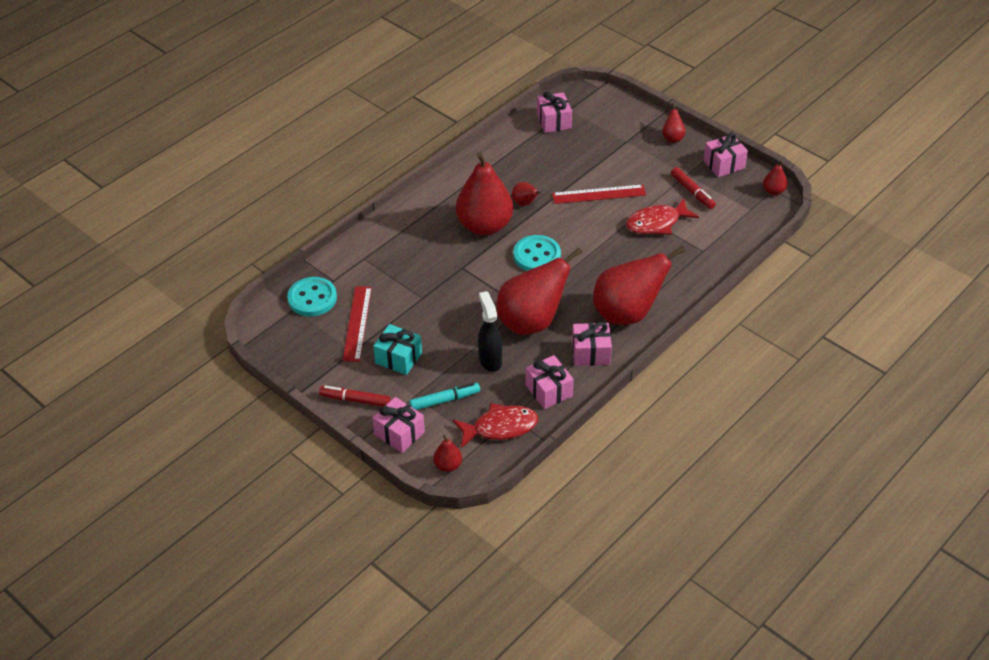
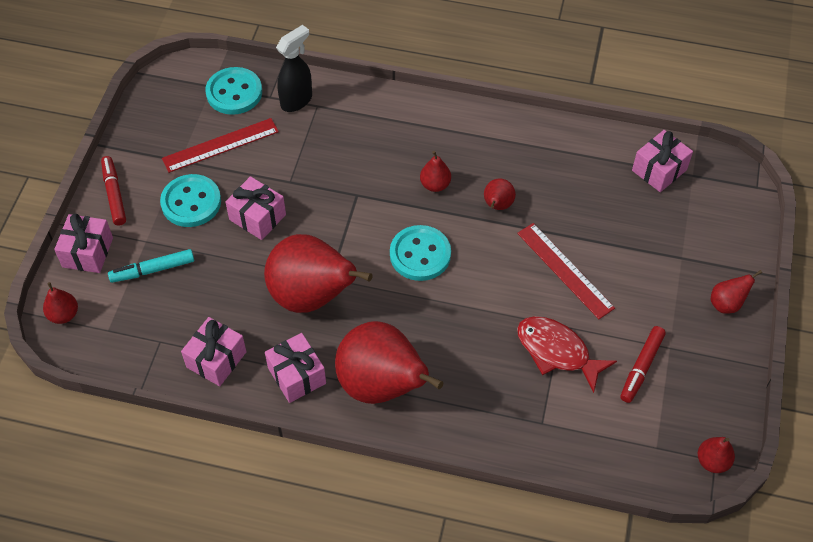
camera: 60 degrees right, 10 degrees up
(398, 358) = (191, 202): turquoise gift -> turquoise button
(445, 400) = (153, 270): turquoise marker -> turquoise marker turned 120 degrees clockwise
(484, 226) = (435, 185): red pear -> red pear, size x0.43
(490, 360) = (232, 284): black spray bottle -> black spray bottle (297, 101)
(500, 427) = (139, 338): red fish -> none
(724, 164) = (720, 382): pink gift -> pink gift (257, 217)

